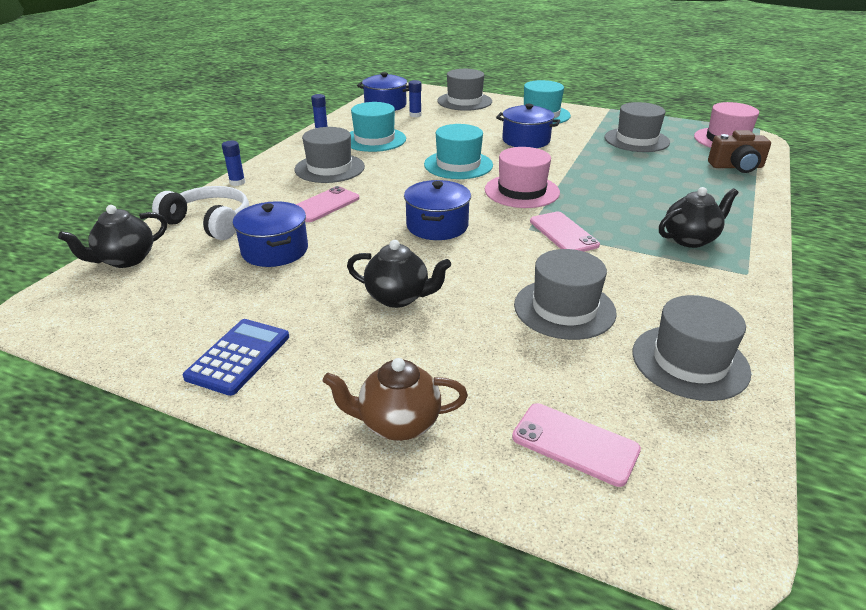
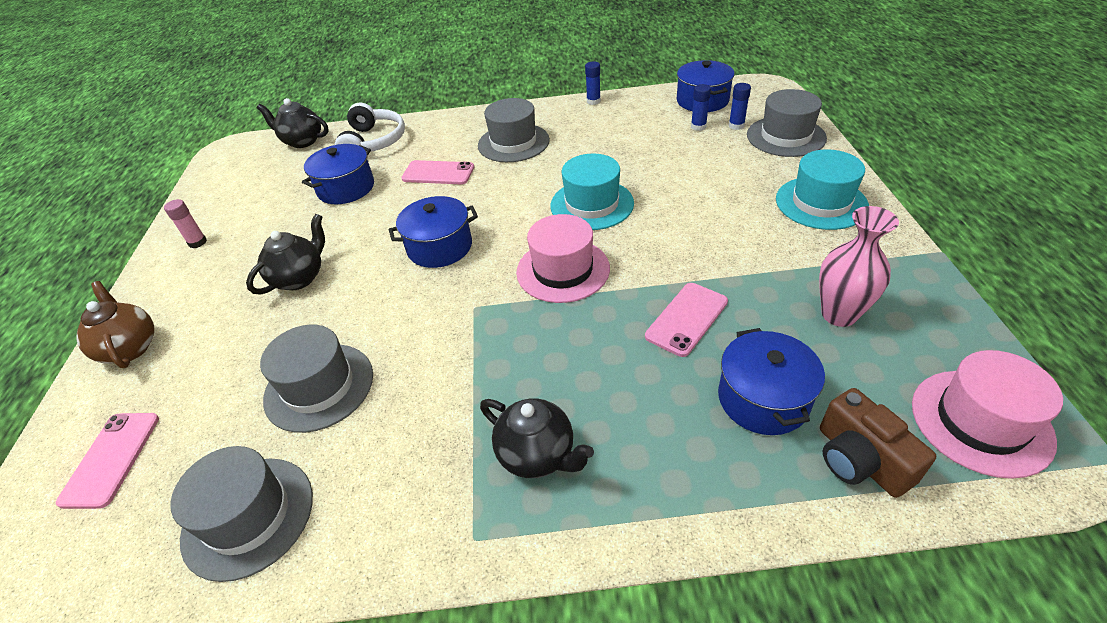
camera: 65 degrees right, 10 degrees up
(237, 182) = (448, 119): blue glue stick -> blue glue stick (736, 126)
(238, 357) = (197, 242): blue calculator -> pink glue stick
(374, 139) = (603, 134): turquoise hat -> none
(398, 297) = (299, 278): black teapot -> black teapot turned 135 degrees counterclockwise
(526, 140) = (715, 222): blue pot -> blue pot (763, 399)
(563, 233) = (480, 335): pink phone -> pink phone (687, 319)
(636, 140) = (839, 314): grey hat -> pink vase

